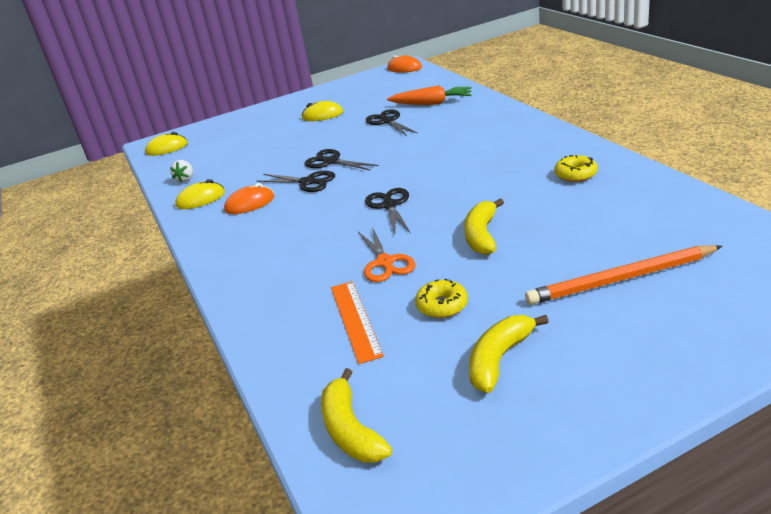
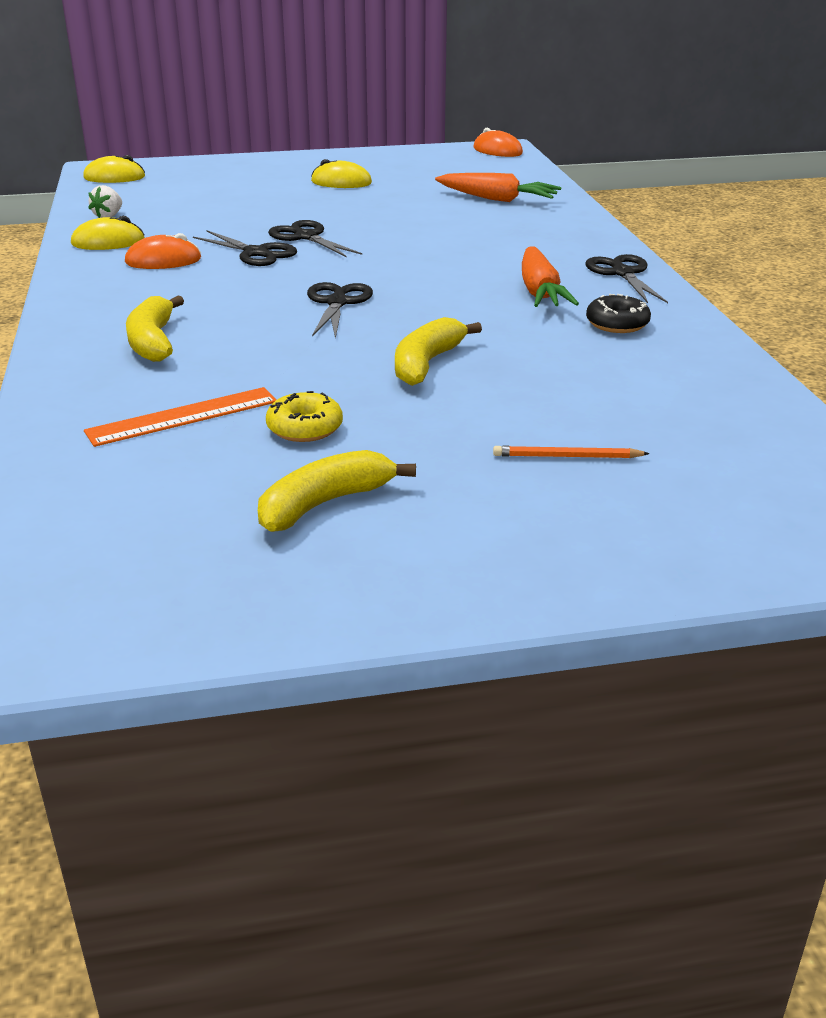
camera: 10 degrees right, 0 degrees up
(351, 430) = (75, 530): yellow banana -> yellow banana (153, 342)
(355, 320) = (183, 416): orange ruler -> orange ruler turned 60 degrees clockwise
(385, 263) = (274, 364): orange scissors -> none
(387, 121) = (420, 207): black scissors -> black scissors (622, 273)
(511, 164) = (540, 292): none -> orange carrot
(575, 174) = (617, 324): yellow donut -> black donut
(621, 279) = (567, 457): orange pencil -> orange pencil, size x0.49

